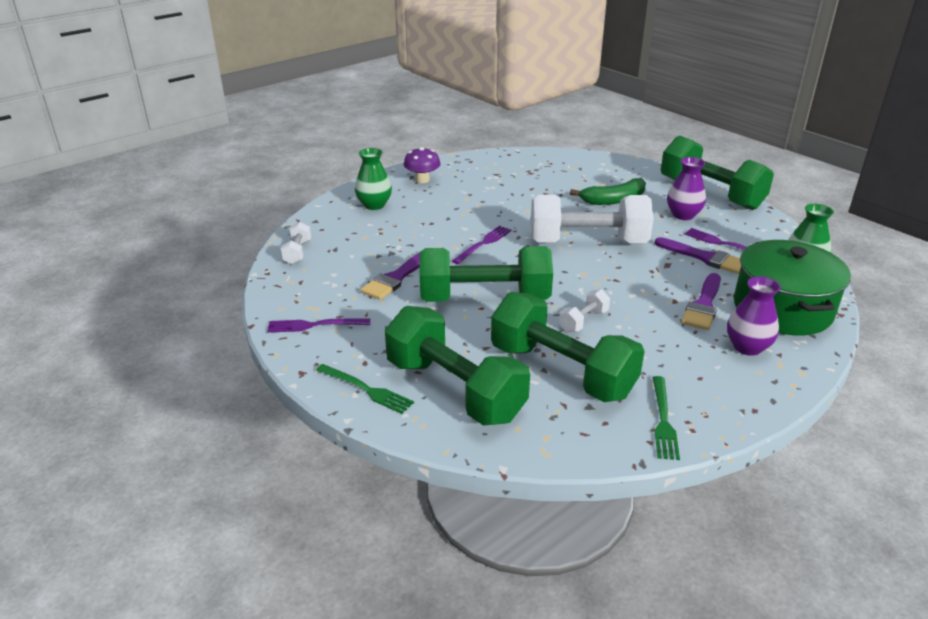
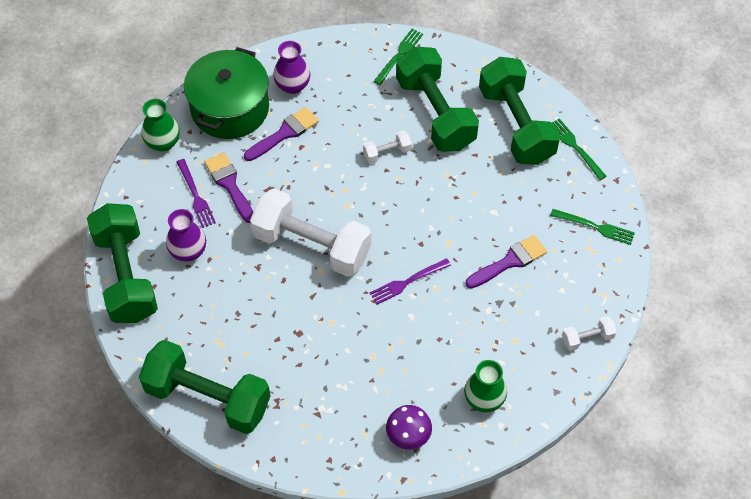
camera: 155 degrees left, 25 degrees up
(297, 252) = (587, 338): white dumbbell -> white dumbbell turned 45 degrees clockwise
(314, 325) = (595, 227): purple fork -> green fork
(484, 298) = (447, 207): green dumbbell -> green dumbbell (208, 398)
(613, 200) = (232, 305): green banana -> none

